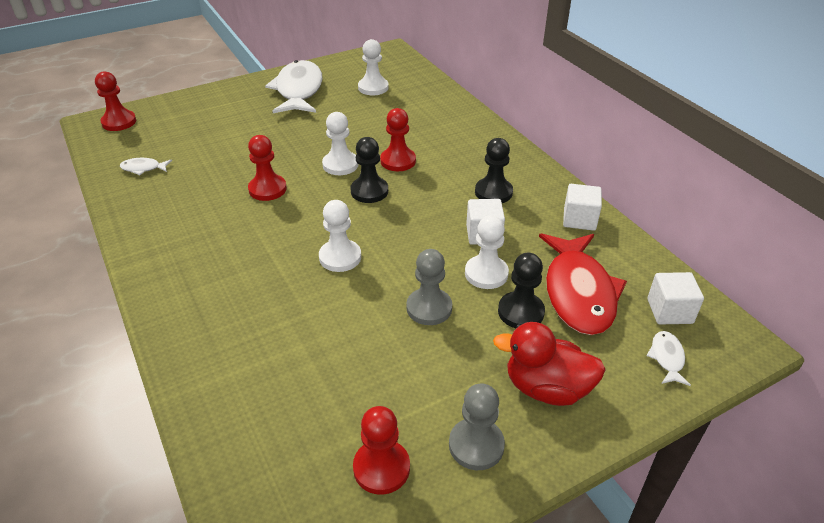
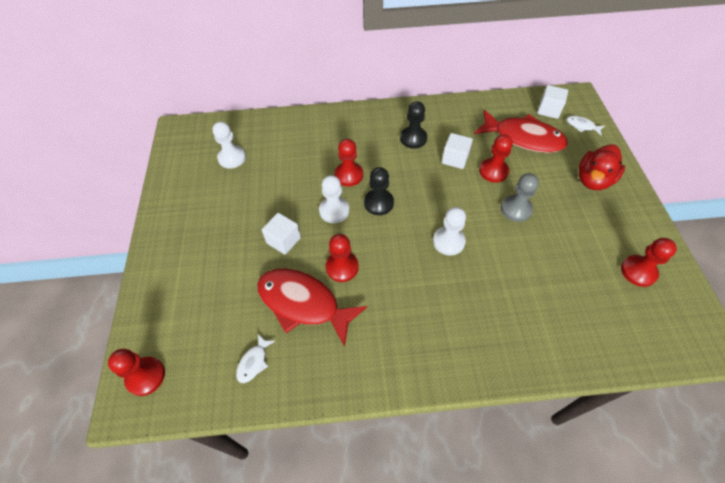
camera: 65 degrees left, 15 degrees up
(214, 177) = (303, 303): none -> red fish
(298, 90) = (197, 209): white fish -> none
(476, 445) = (628, 224): grey pawn -> none
(486, 273) = (493, 171): white pawn -> red pawn
(520, 312) = (532, 168): black pawn -> none
(579, 219) = (459, 111): white cube -> white cube (283, 240)

